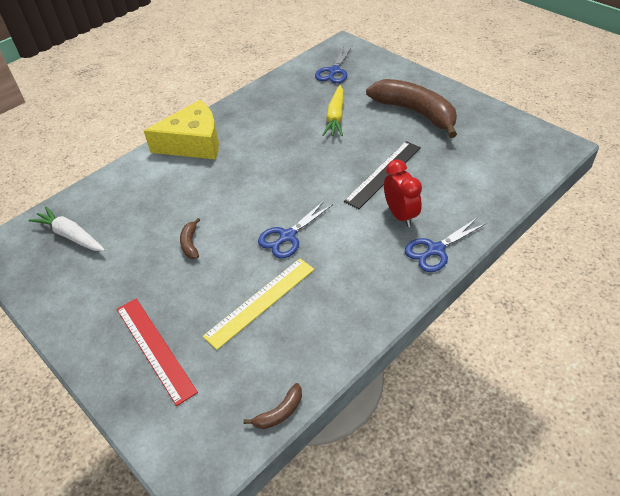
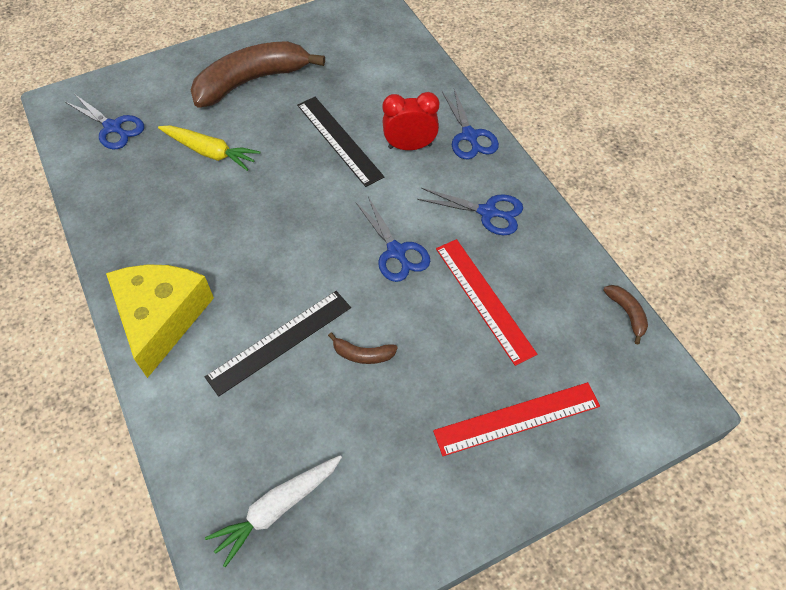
camera: 75 degrees left, 10 degrees up
(190, 199) = (279, 341): none -> black ruler
(260, 302) = (484, 299): yellow ruler -> red ruler
(353, 283) = (488, 212): none -> blue scissors

